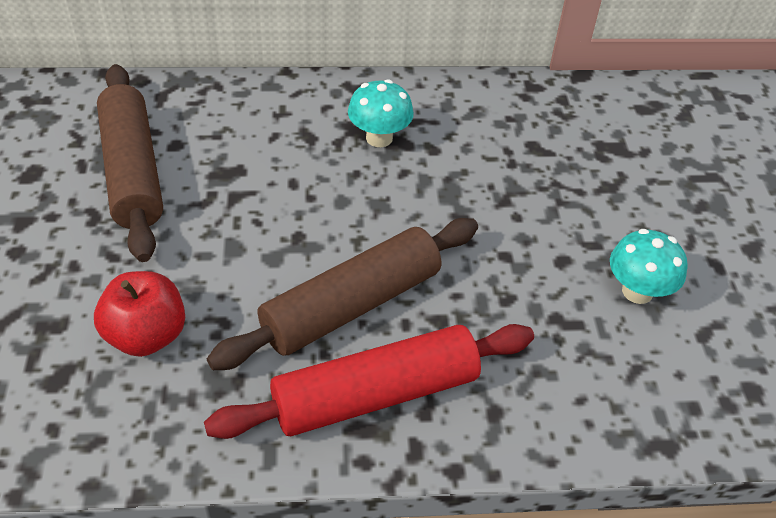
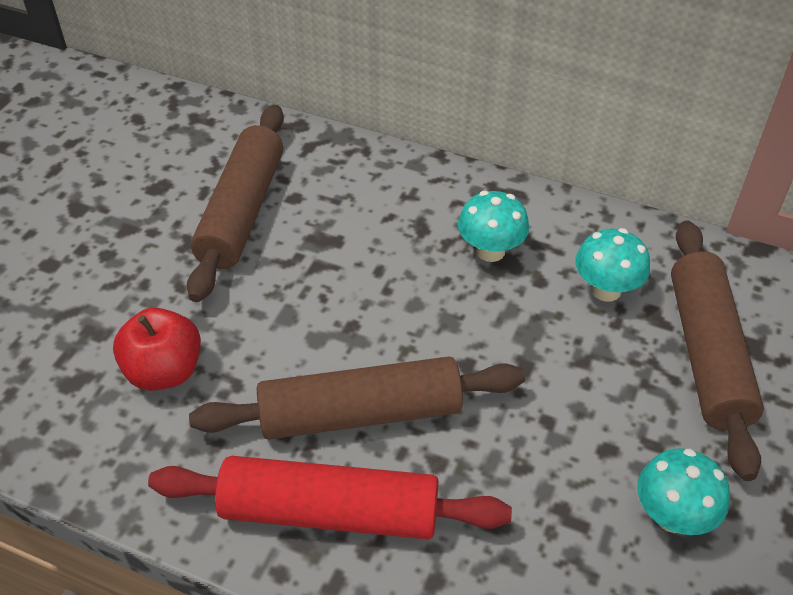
camera: 30 degrees right, 0 degrees up
(489, 140) = (606, 290): none -> turquoise mushroom
(590, 164) = (706, 353): none -> brown rolling pin

